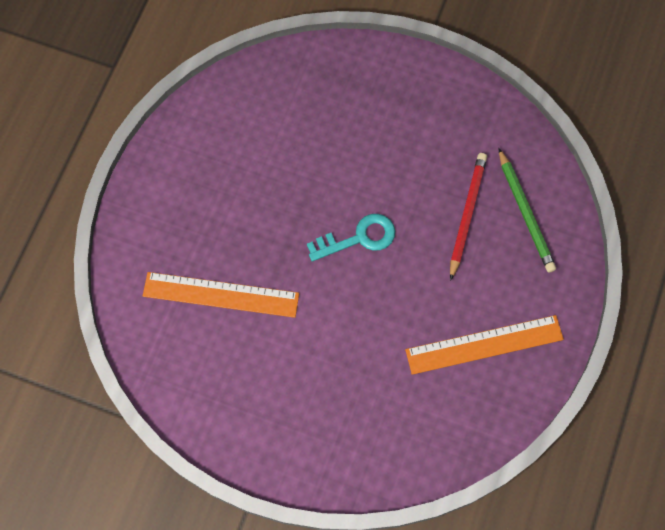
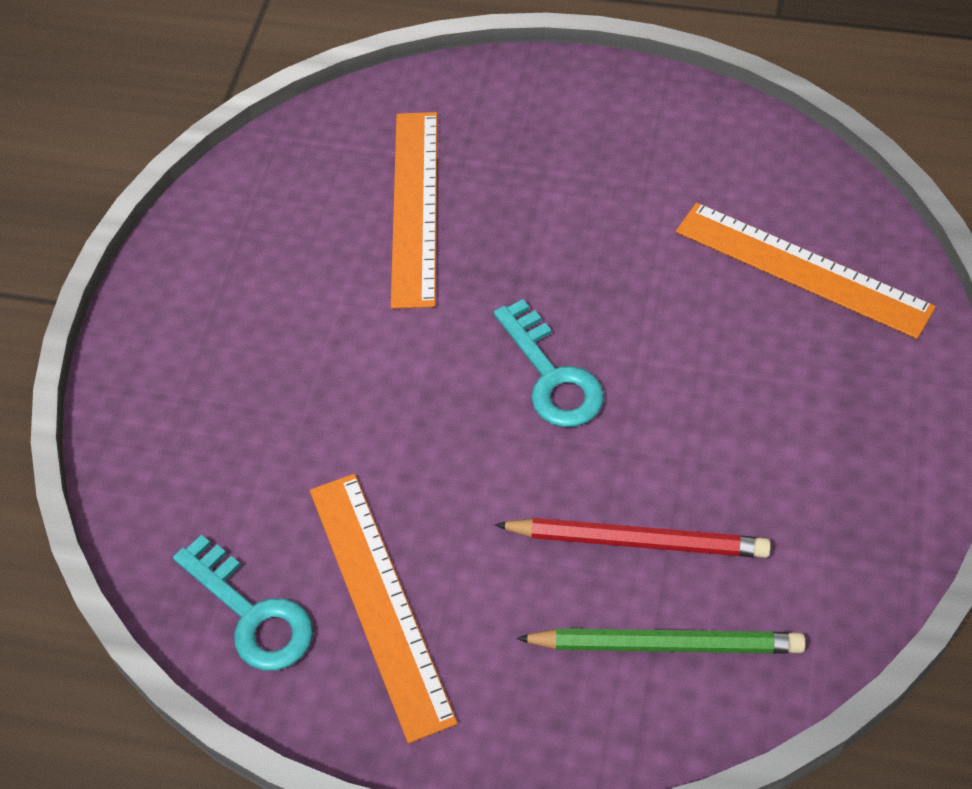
camera: 85 degrees right, 15 degrees down
(312, 99) = (802, 269): none -> orange ruler
(482, 411) = (252, 614): none -> turquoise key
(525, 213) = (666, 645): green pencil -> green pencil turned 150 degrees counterclockwise

